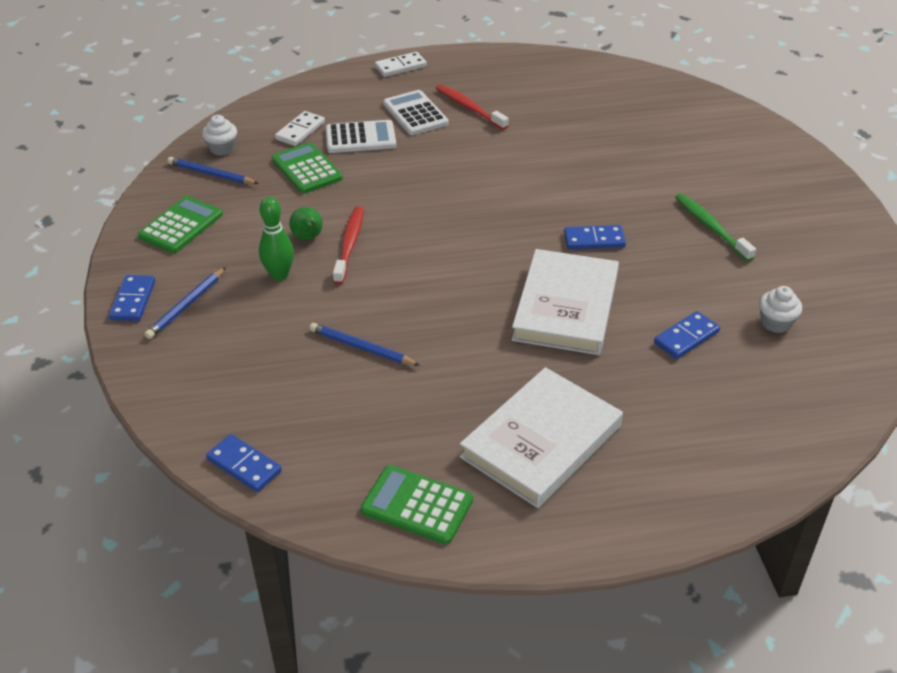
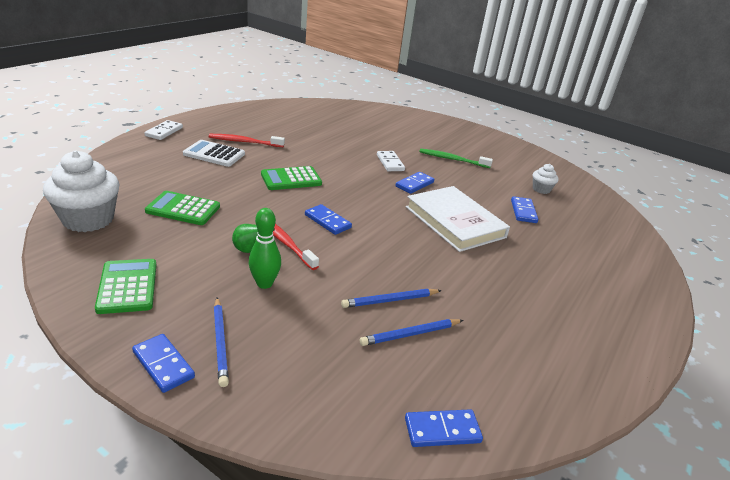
camera: 50 degrees left, 10 degrees down
(211, 174) = (103, 240): blue pencil -> blue pencil (410, 334)
(222, 149) = (88, 219): white cupcake -> white cupcake, size x2.01
(300, 131) = (141, 187): white domino -> white domino (390, 163)
(360, 138) = (196, 178): white calculator -> none
(417, 505) = (568, 375): green calculator -> green calculator (291, 179)
(422, 241) = (327, 221): none -> blue domino
(541, 441) = (556, 296): white book -> none

